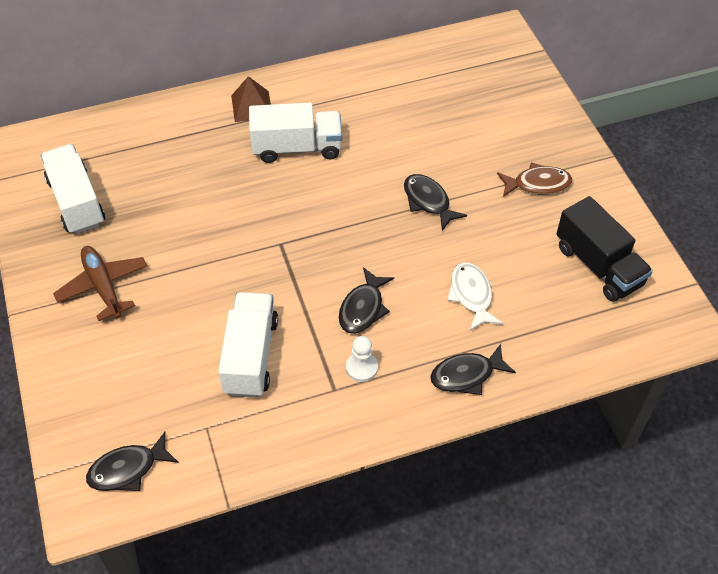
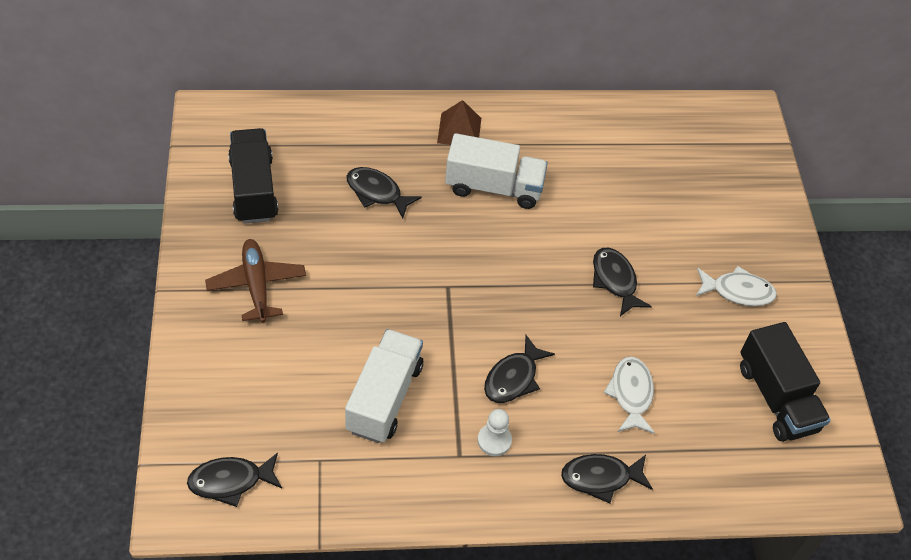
camera: 10 degrees right, 0 degrees up
(76, 202) = (253, 189): white truck -> black truck
(192, 178) = (377, 192): none -> black fish
(537, 184) = (738, 291): brown fish -> white fish

